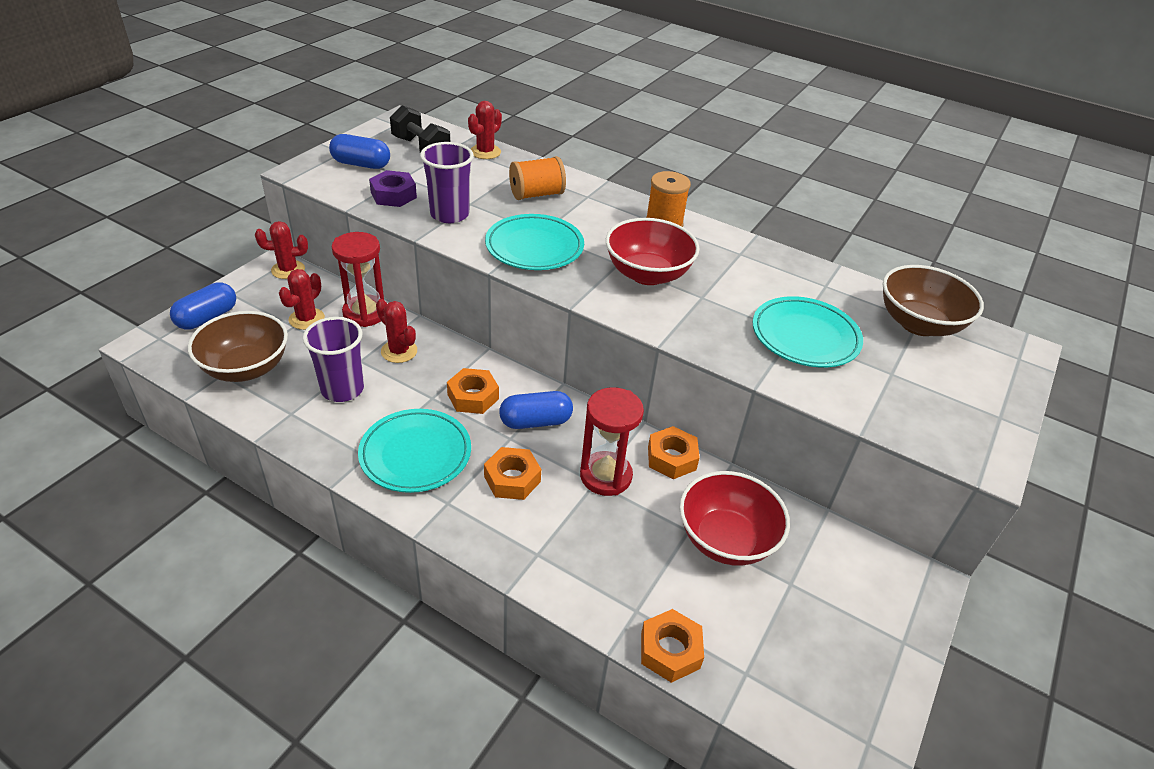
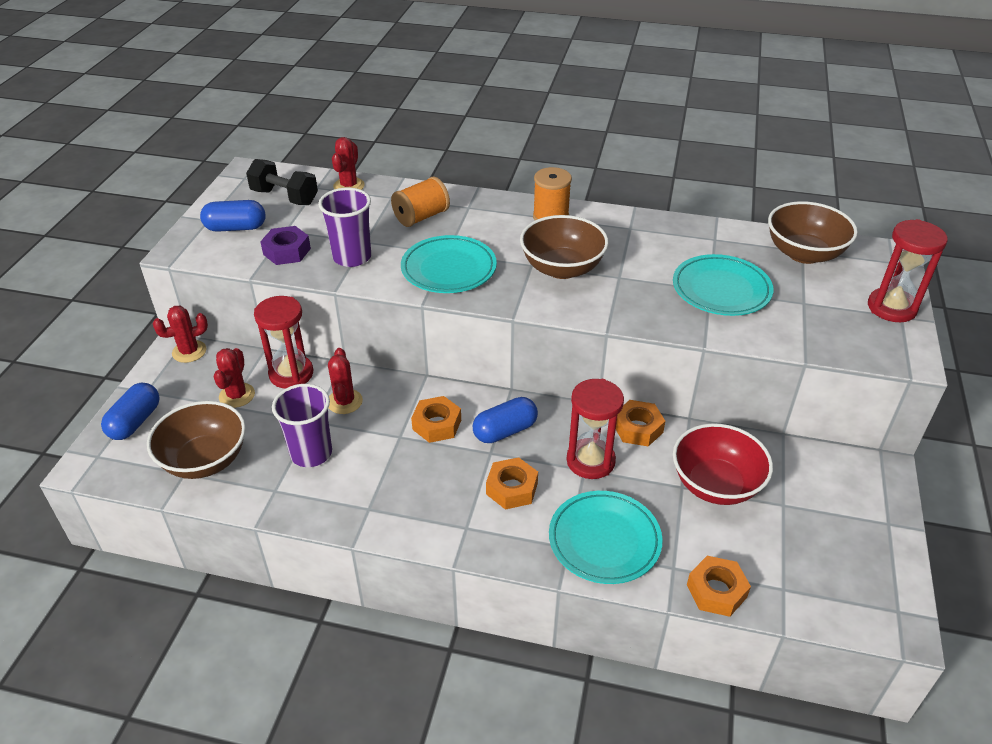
camera: 15 degrees left, 0 degrees up
(399, 351) = (344, 402): red cactus -> red cactus turned 60 degrees clockwise
(415, 454) = (413, 493): turquoise plate -> turquoise plate (604, 540)
(647, 274) = (562, 268): red bowl -> brown bowl
(993, 405) = (891, 308): none -> red hourglass

